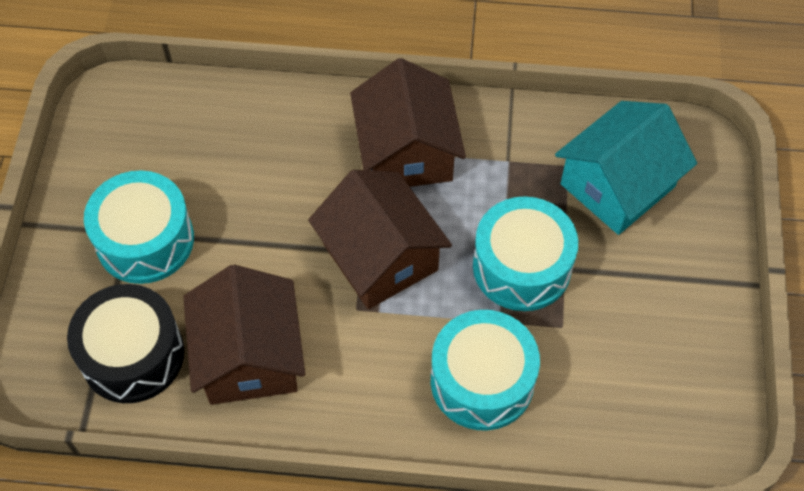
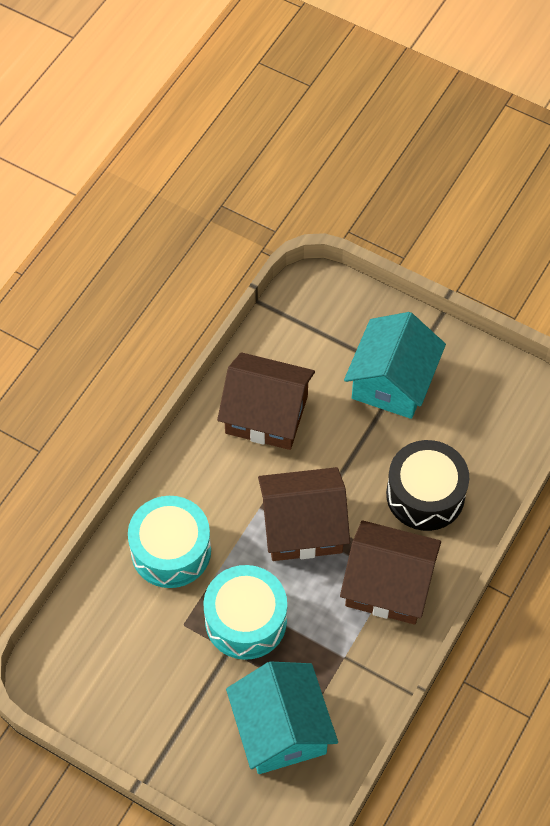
camera: 115 degrees right, 0 degrees up
(132, 355) = (303, 347): black drum -> black drum (425, 495)
(145, 240) = (392, 381): turquoise drum -> turquoise house

